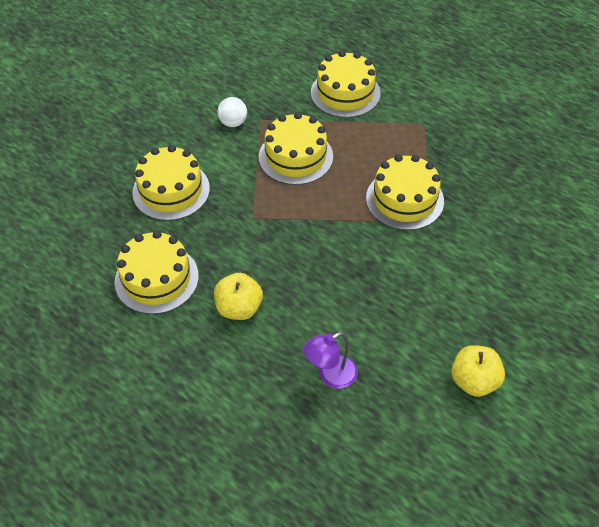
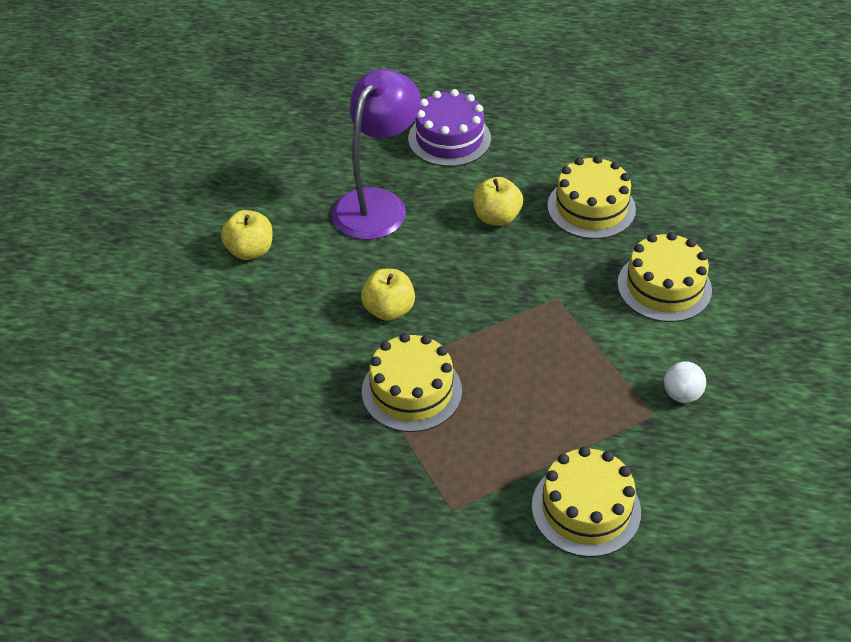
camera: 150 degrees right, 5 degrees down
(210, 422) = (449, 138): none -> purple cake
(295, 156) = (571, 385): yellow cake -> none
(331, 376) = (377, 204): purple lamp -> purple lamp, size x1.98
(384, 266) = (389, 310): none -> yellow apple

